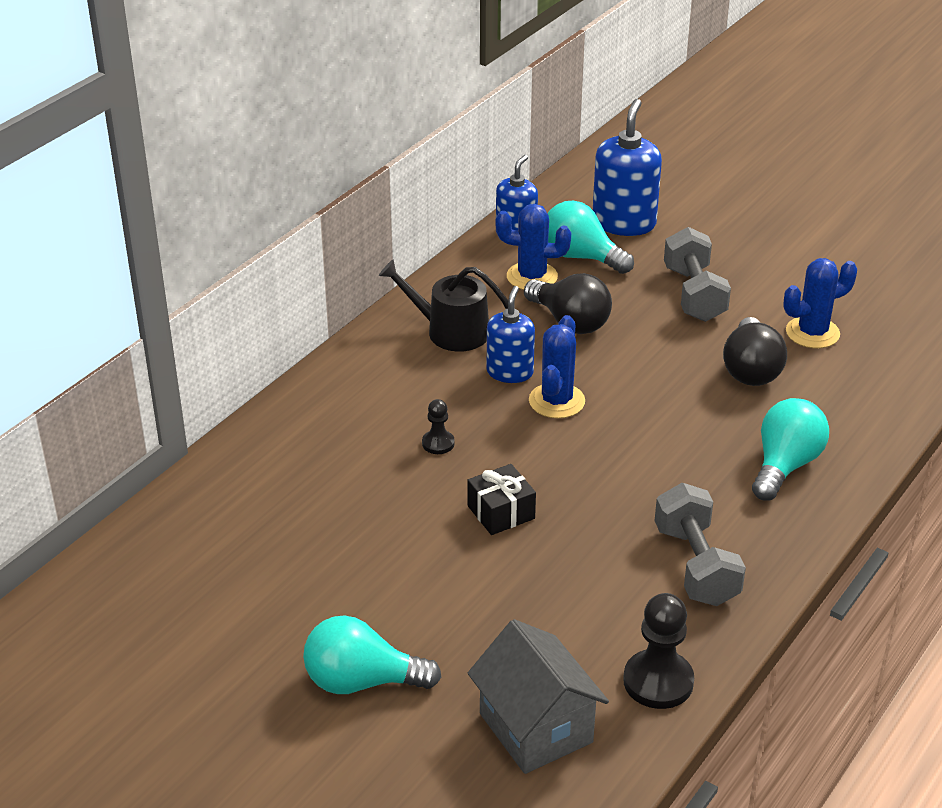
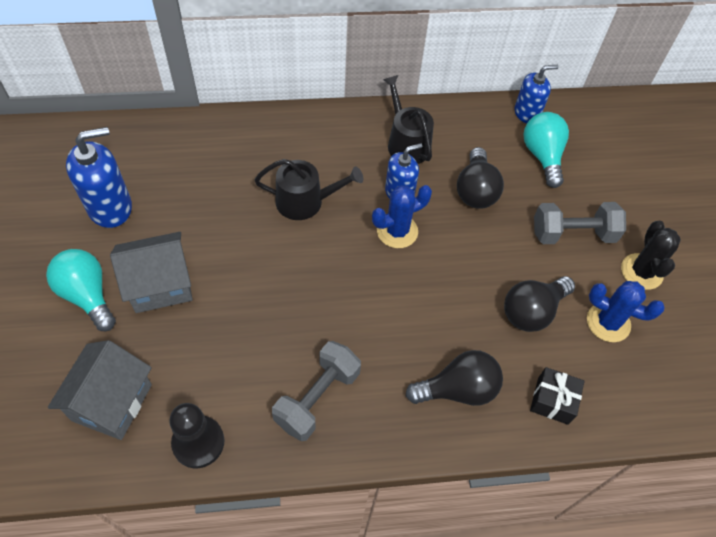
camera: 45 degrees right, 20 degrees up
(419, 613) = (160, 285): none -> grey house
(438, 443) = (305, 201): black pawn -> black watering can
(501, 512) = (275, 268): black gift -> black gift (553, 400)
(532, 277) = (496, 146): blue cactus -> none
(624, 223) = (600, 155): blue soap dispenser -> blue soap dispenser (110, 207)
(694, 294) = (572, 234): grey dumbbell -> grey dumbbell turned 45 degrees clockwise
(781, 281) = (641, 272): none -> black cactus
(785, 465) = (458, 389): turquoise light bulb -> black light bulb

